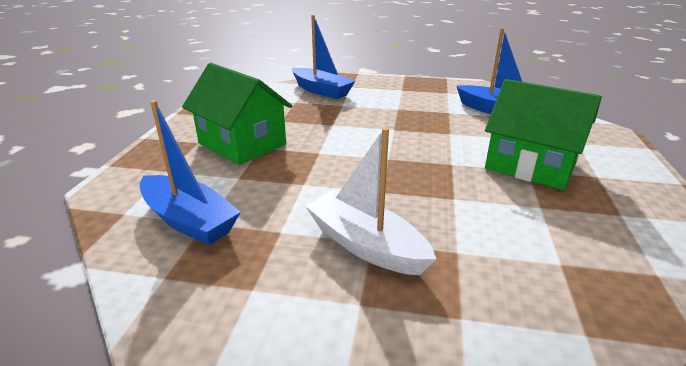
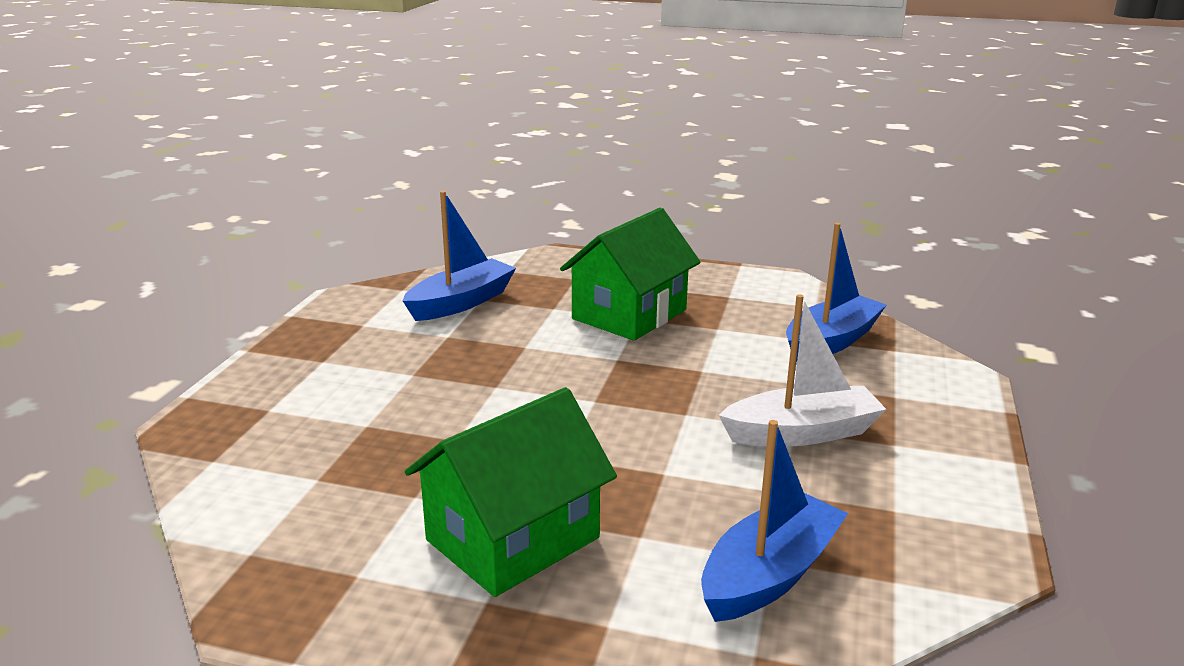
camera: 85 degrees left, 5 degrees down
(321, 91) = (272, 444): blue boat -> blue boat (831, 341)
(366, 245) = (802, 433): white boat -> white boat turned 150 degrees counterclockwise

